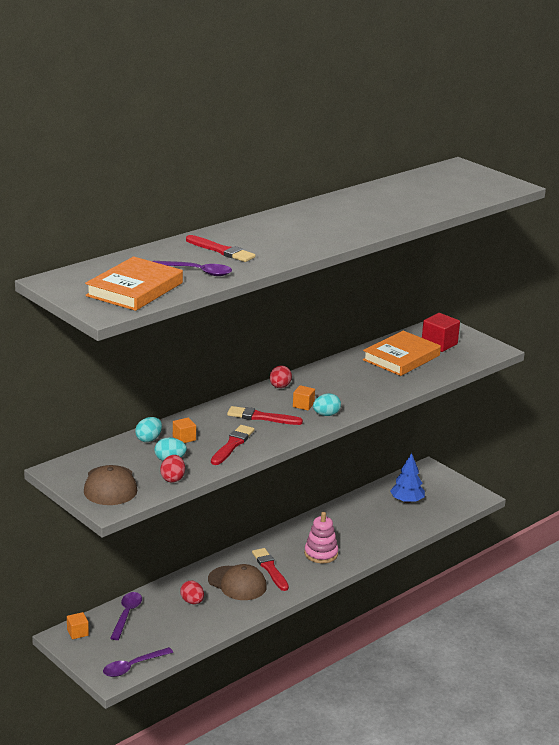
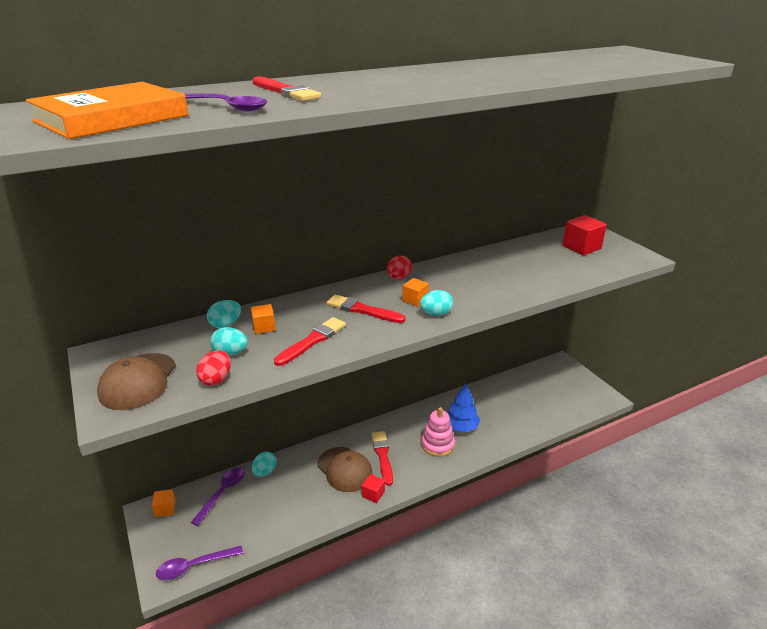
camera: 15 degrees right, 5 degrees up
(159, 594) = (265, 472): none -> turquoise egg
(192, 602) = (292, 486): red egg -> none
(273, 598) = (373, 494): none -> red cube
(401, 358) = (538, 258): orange book -> none
(407, 501) = (535, 394): blue tree -> blue tree (461, 427)

